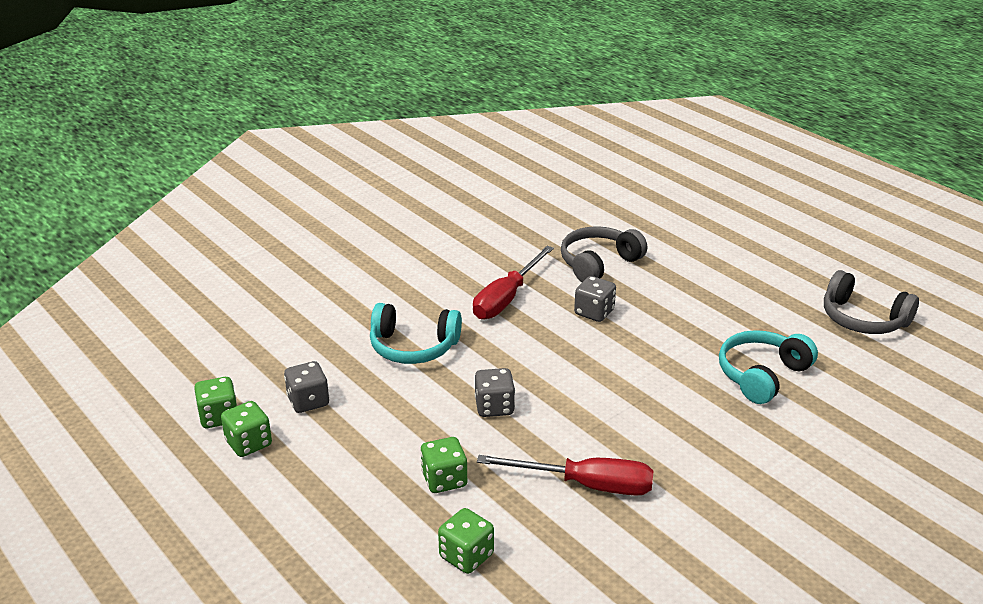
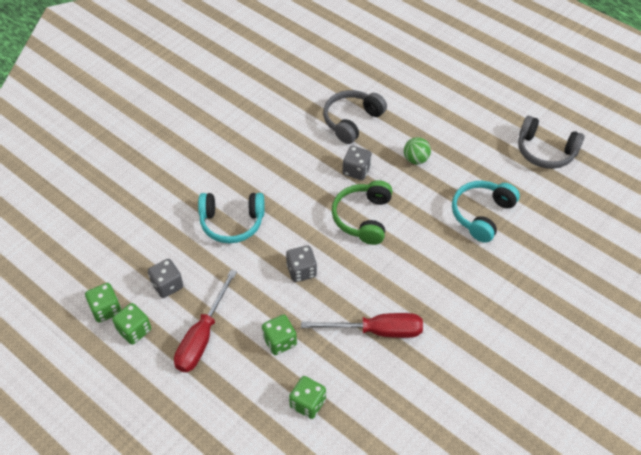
camera: 10 degrees left, 20 degrees up
(506, 298) = (290, 165): red screwdriver -> red screwdriver (202, 336)
(593, 361) = (363, 218): none -> green headphones
(678, 309) = (416, 159): none -> green ball

